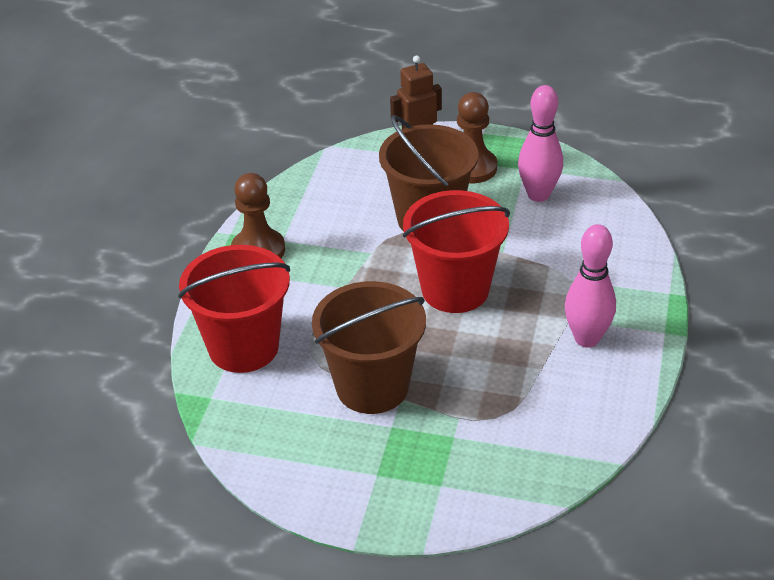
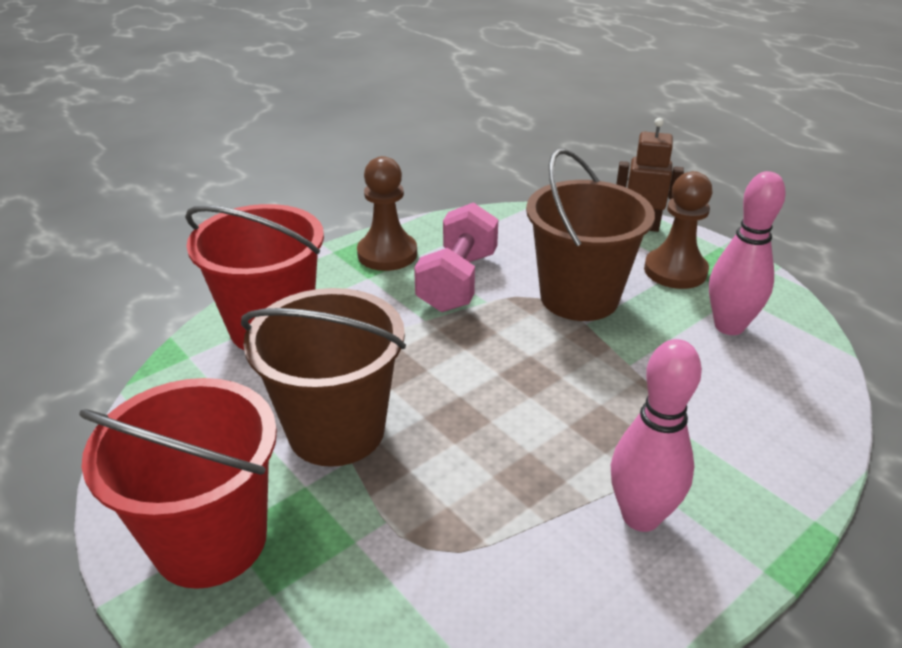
camera: 35 degrees right, 5 degrees down
(334, 247) = (457, 281): none -> pink dumbbell
(455, 290) = (534, 377): red bucket -> red bucket (210, 540)

